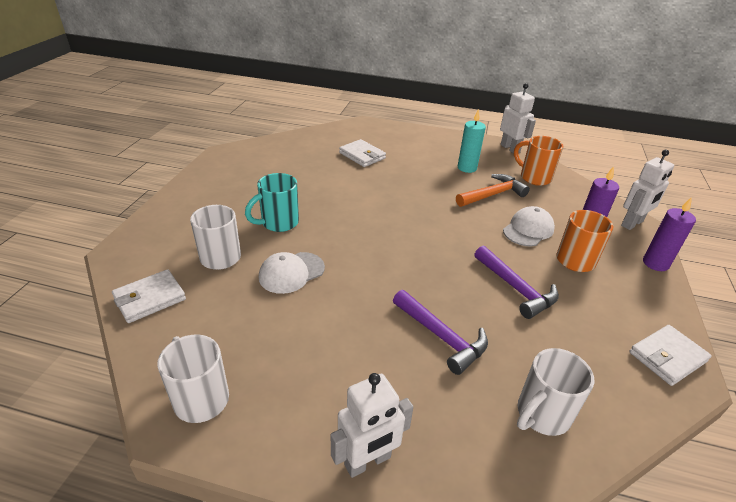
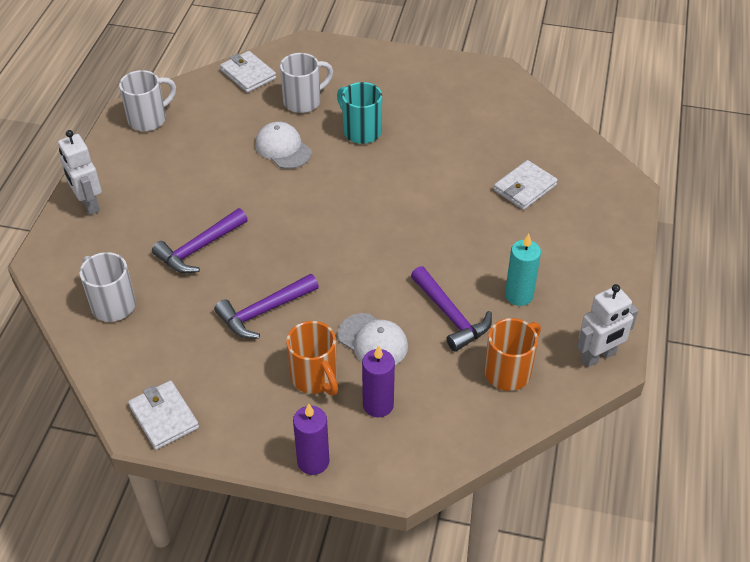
camera: 90 degrees right, 10 degrees up
(492, 194) = (450, 316): orange hammer -> purple hammer
(632, 224) = (401, 465): white robot -> none

